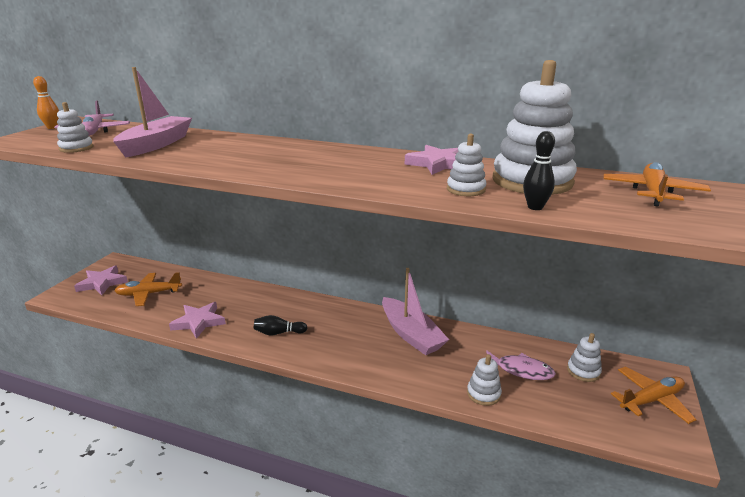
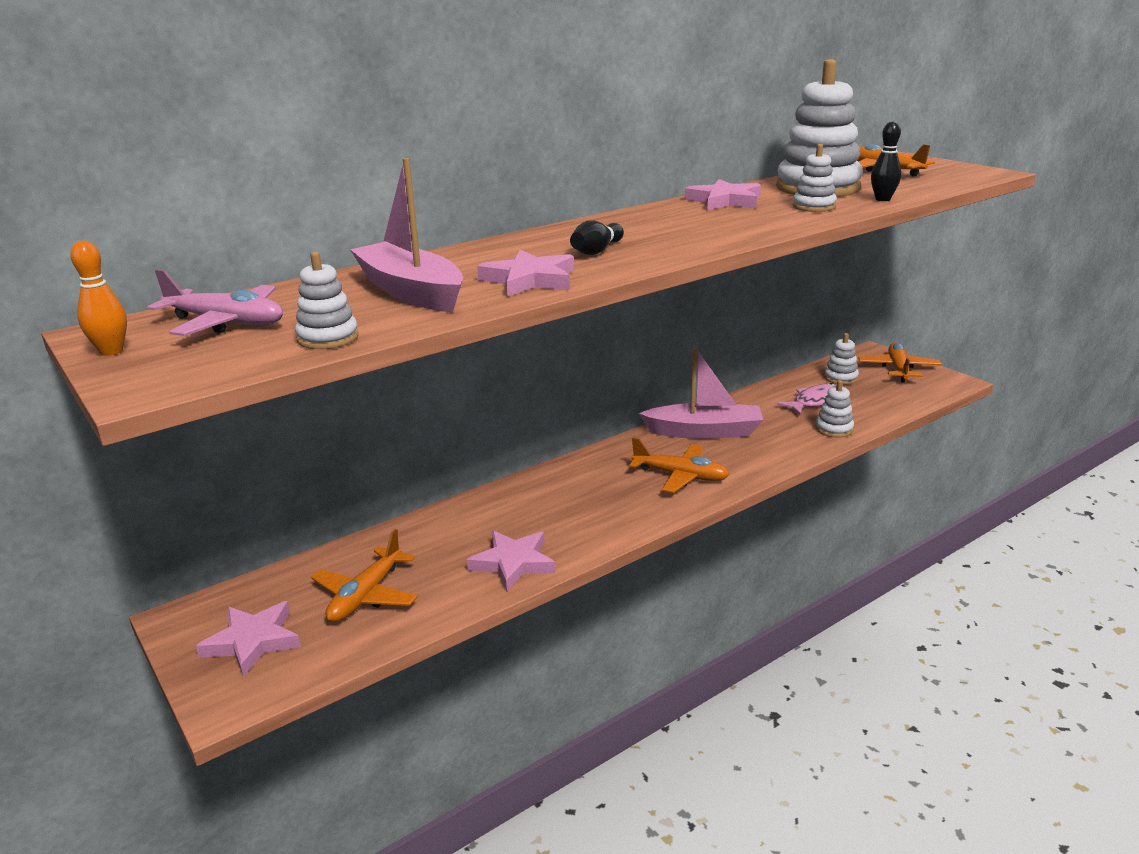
camera: 55 degrees left, 0 degrees up
(193, 158) = (530, 280): none -> pink star
(278, 333) = (612, 508): black bowling pin -> black bowling pin (597, 251)
(340, 344) = (680, 476): none -> orange plane

